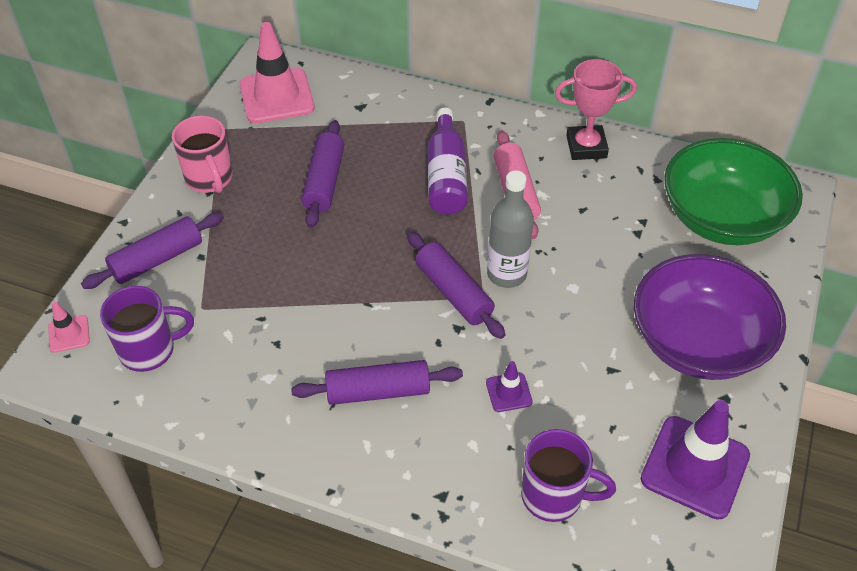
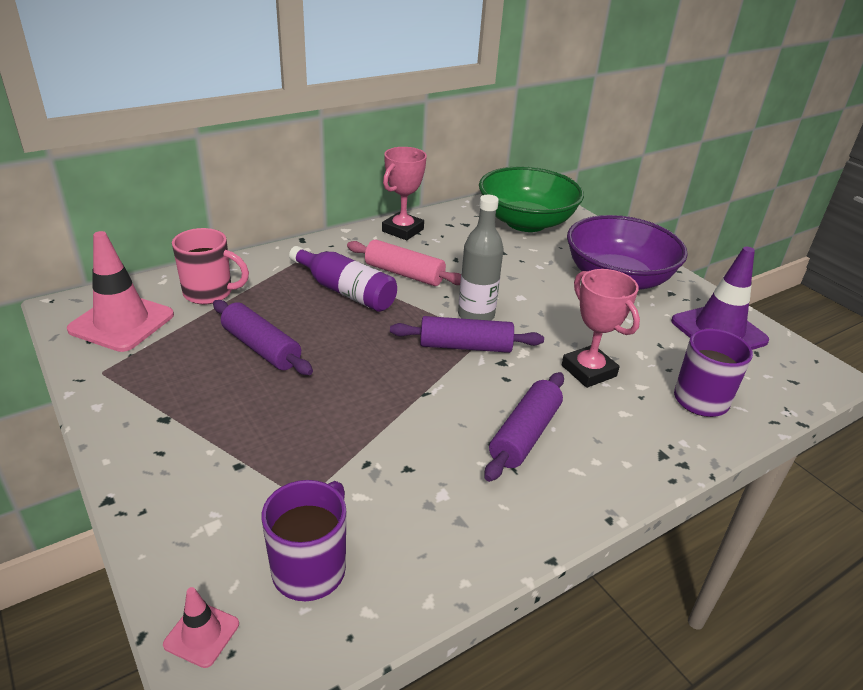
camera: 55 degrees left, 15 degrees down
(157, 259) = (197, 500): purple rolling pin -> none
(209, 179) = (150, 410): pink mug -> pink mug (210, 293)
(509, 392) = (588, 371): purple traffic cone -> pink trophy

